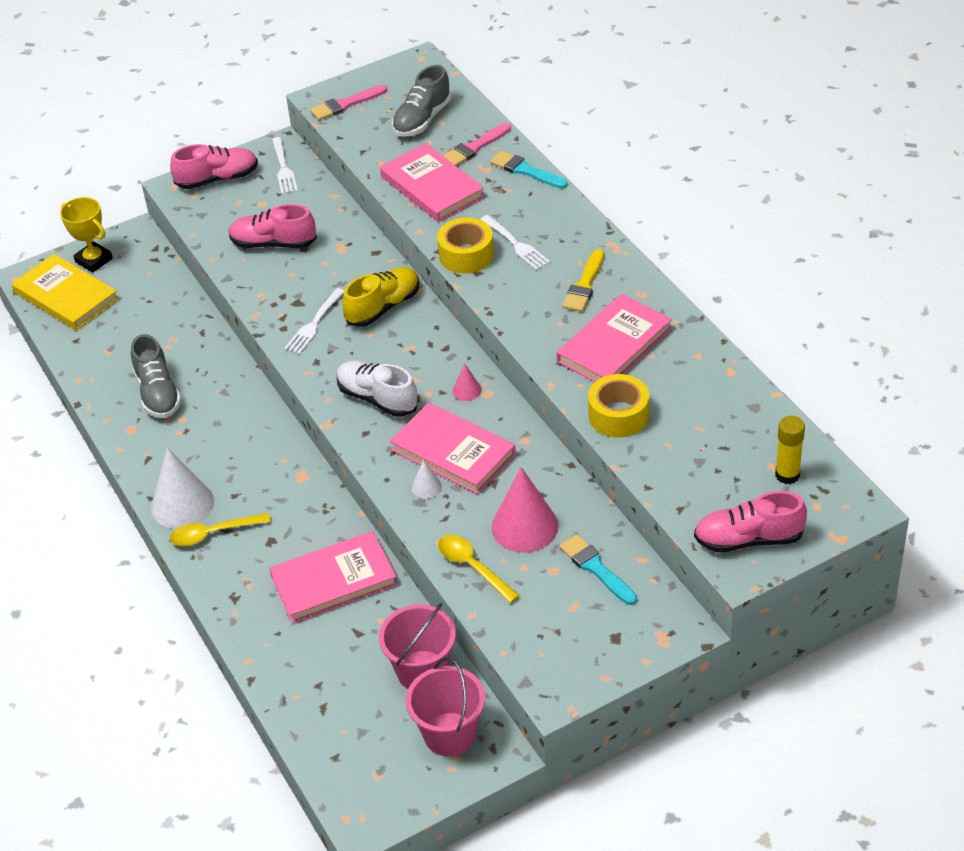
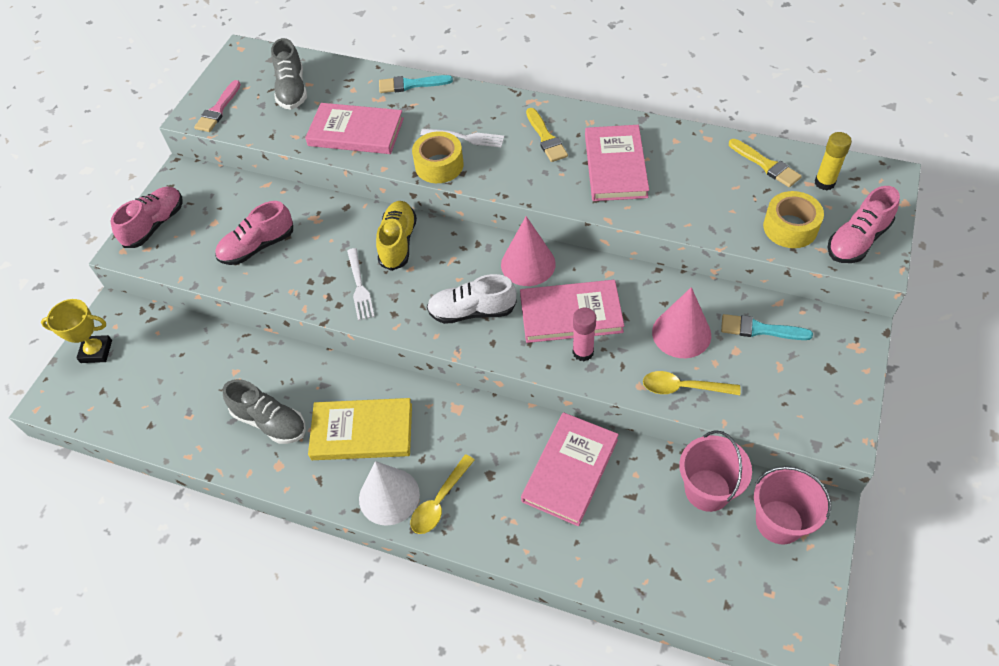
camera: 40 degrees left, 10 degrees up
(66, 296) = (101, 395): yellow book -> yellow book (362, 432)
(283, 168) = (202, 187): white fork -> none
(426, 487) = (583, 352): white cone -> pink glue stick
(467, 390) = (528, 264): pink cone -> pink cone, size x2.15
(474, 147) = (355, 88): pink brush -> none
(618, 415) = (677, 211): yellow tape -> yellow tape (790, 227)
(753, 426) = (766, 165): none -> yellow brush

